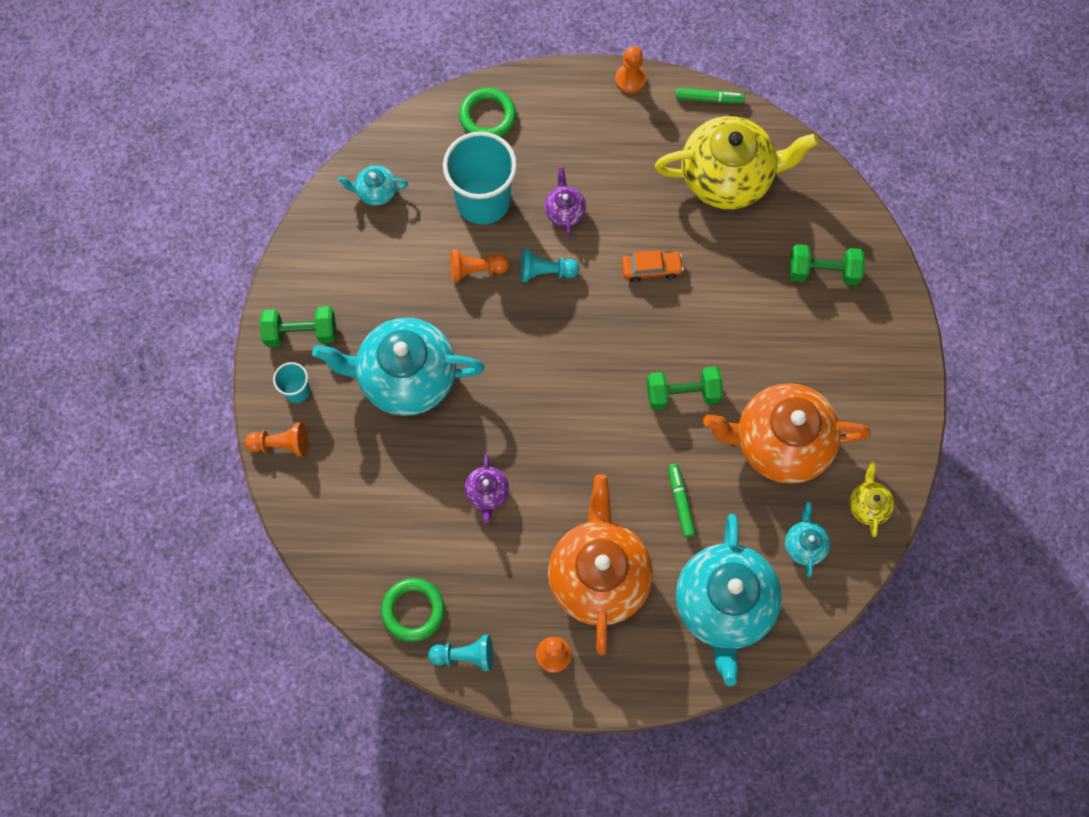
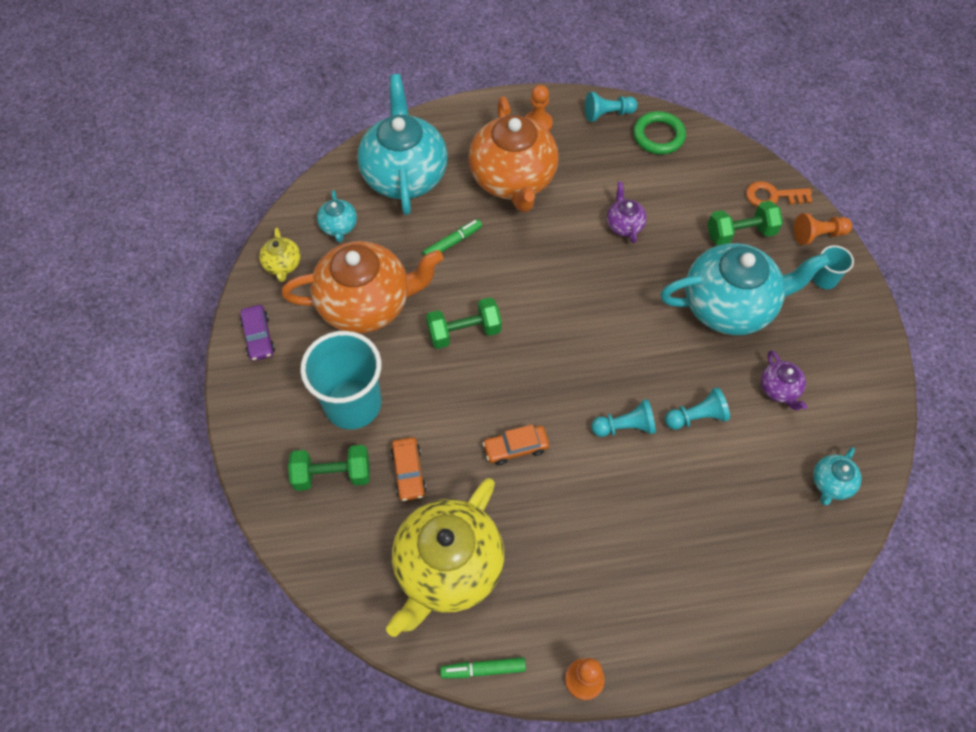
camera: 170 degrees right, 10 degrees down
(301, 332) = (843, 329): green dumbbell -> green dumbbell (740, 233)
(311, 502) = (772, 196): none -> orange key
(376, 191) = (831, 483): turquoise teapot -> turquoise teapot turned 135 degrees clockwise
(476, 270) = (696, 417): orange pawn -> turquoise pawn
(483, 201) = (713, 492): turquoise cup -> turquoise cup (353, 404)
(487, 116) = (741, 597): green ring -> none
(564, 211) = (622, 496): purple teapot -> purple teapot (779, 389)
(680, 502) = (452, 243): green marker -> green marker turned 105 degrees counterclockwise
(728, 177) = (447, 568): yellow teapot -> yellow teapot turned 45 degrees counterclockwise
(753, 262) = (408, 472): none -> orange car
(893, 423) = (258, 337): none -> purple car

